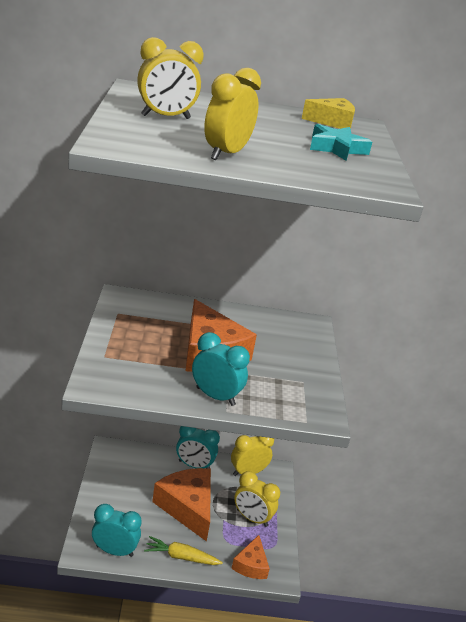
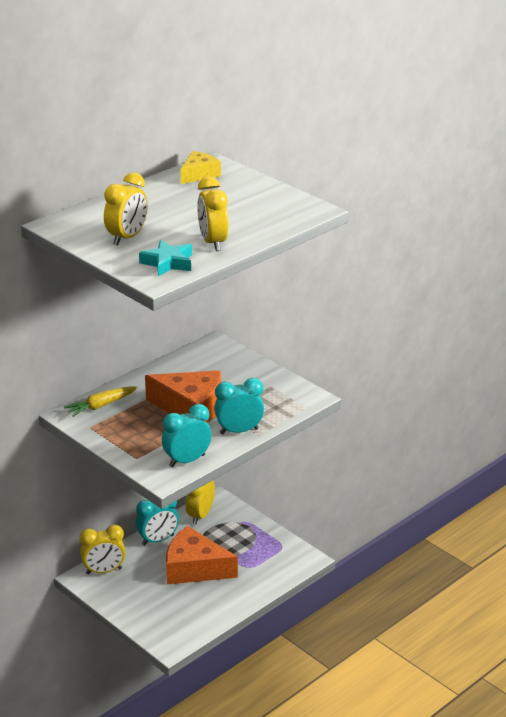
camera: 40 degrees left, 0 degrees up
(114, 550) = (189, 630): turquoise clock -> turquoise clock (187, 461)
(181, 557) = (236, 598): yellow carrot -> yellow carrot (101, 406)
(251, 565) = (284, 567): orange cheese -> none
(252, 518) = (245, 541): yellow clock -> yellow clock (104, 571)
(337, 148) = (244, 197): turquoise star -> turquoise star (168, 263)

